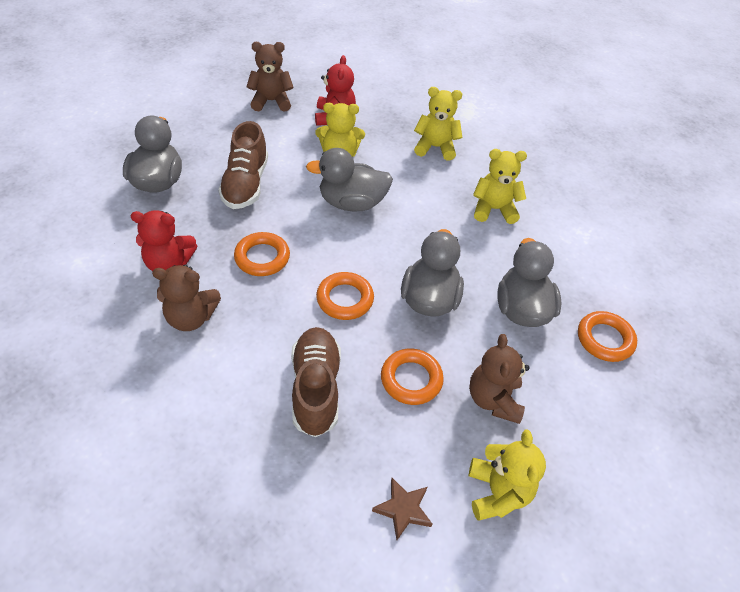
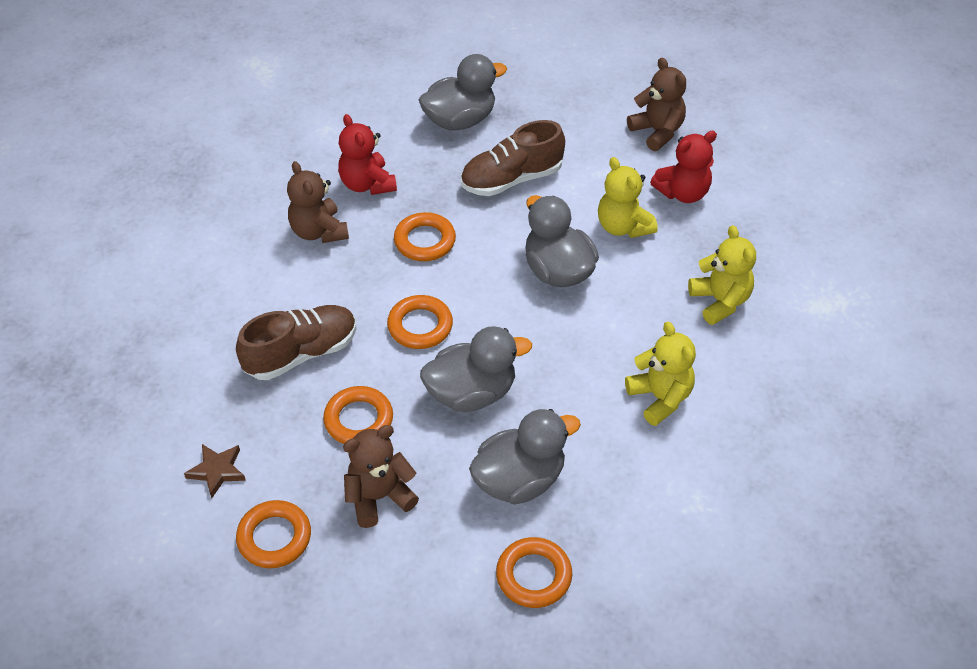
camera: 65 degrees right, 0 degrees up
(497, 492) = (274, 537): yellow teddy bear -> orange ring

